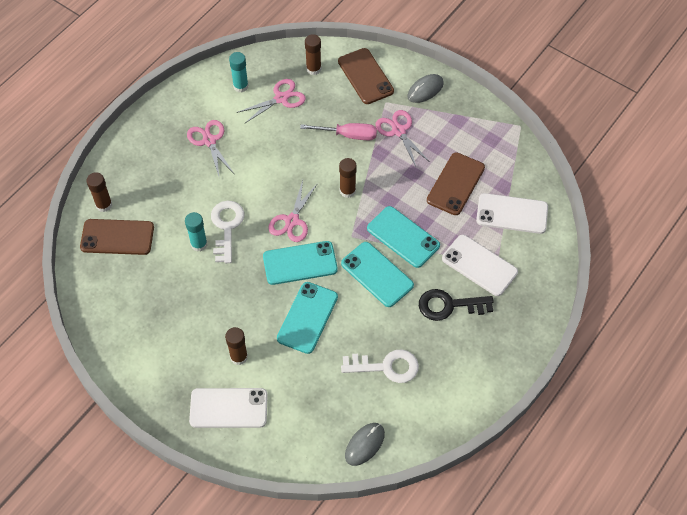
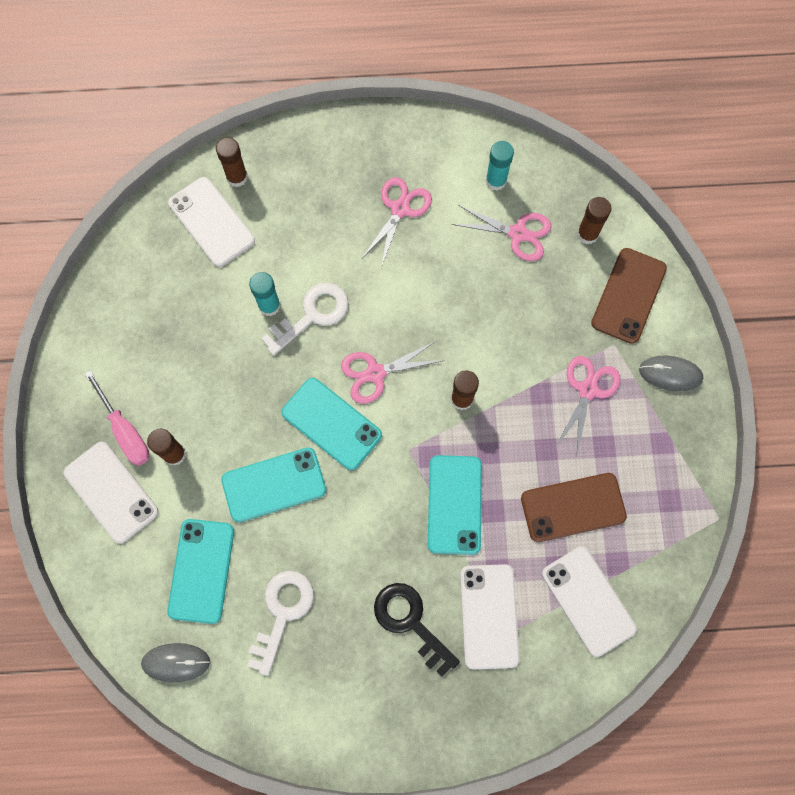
camera: 50 degrees right, 15 degrees up
(117, 237) = (211, 222): brown phone -> white phone
(348, 135) = (534, 341): pink screwdriver -> pink screwdriver (125, 431)
(377, 274) = (385, 514): turquoise phone -> turquoise phone (201, 571)
(386, 367) = (282, 613): white key -> white key turned 120 degrees counterclockwise

